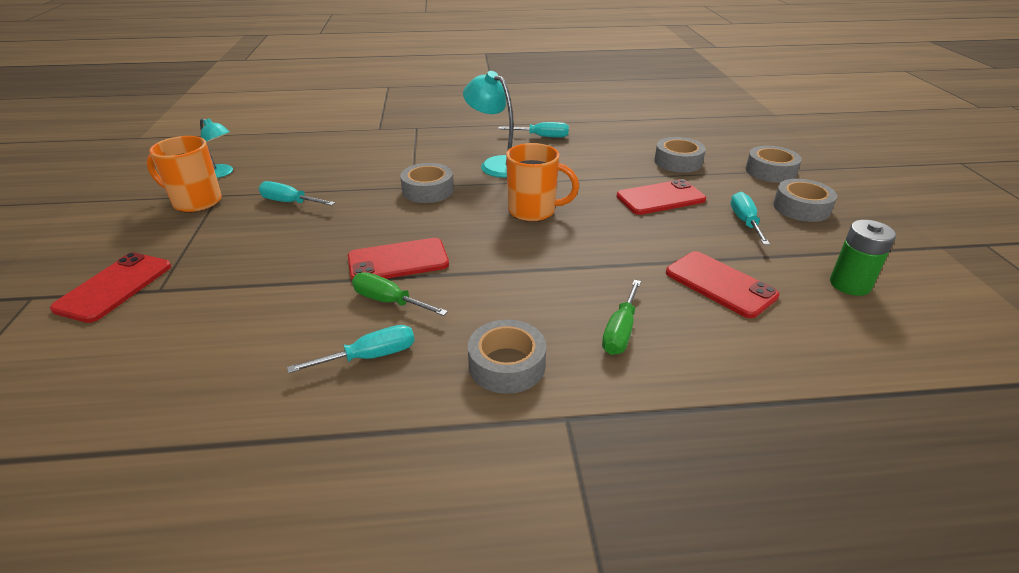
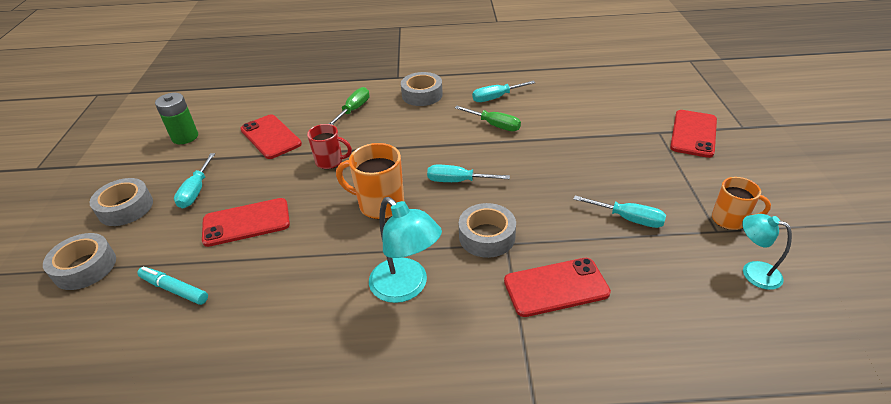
camera: 175 degrees left, 5 degrees up
(196, 202) = (729, 220): orange mug -> orange mug, size x0.66
(398, 261) = (496, 153): red phone -> red phone (556, 287)
(542, 137) = (324, 366): turquoise screwdriver -> turquoise screwdriver (457, 181)
(611, 251) = (330, 162): none -> red mug
(678, 162) = (174, 289): grey tape -> turquoise marker

